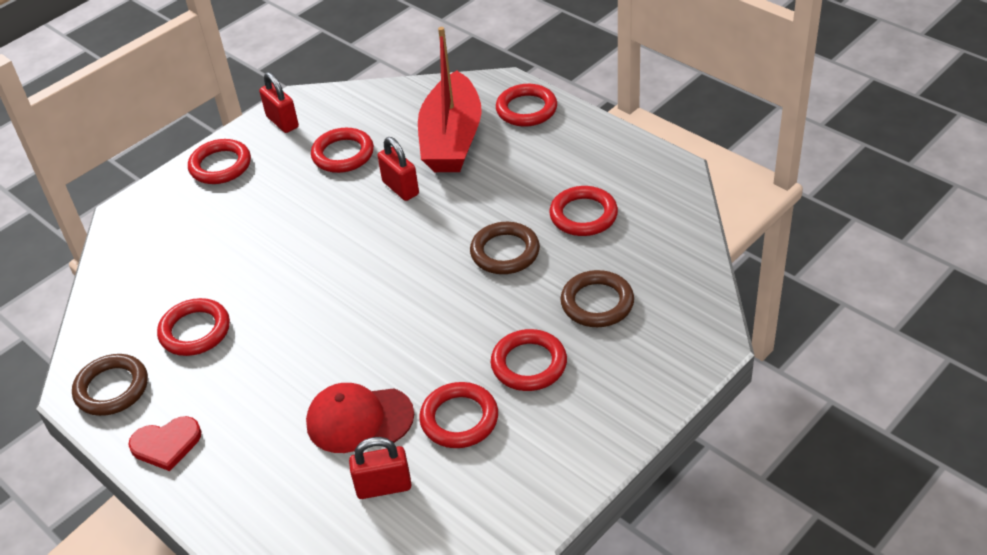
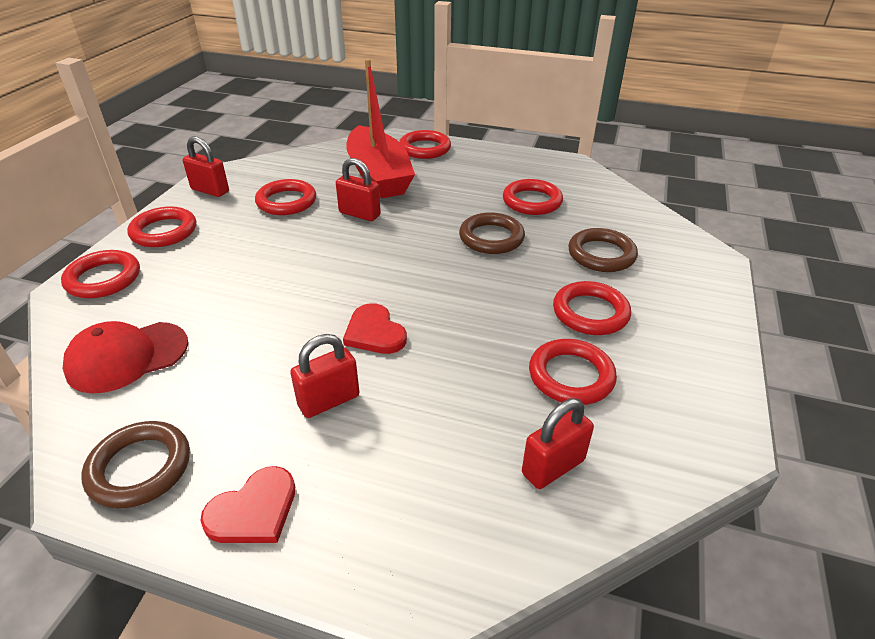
camera: 30 degrees left, 5 degrees down
(195, 331) = (219, 376): red ring -> red ring (103, 279)
(260, 378) = (329, 400): none -> red padlock
(331, 327) = (374, 332): none -> red heart
(359, 419) = (471, 408): red cap -> red cap (127, 357)

